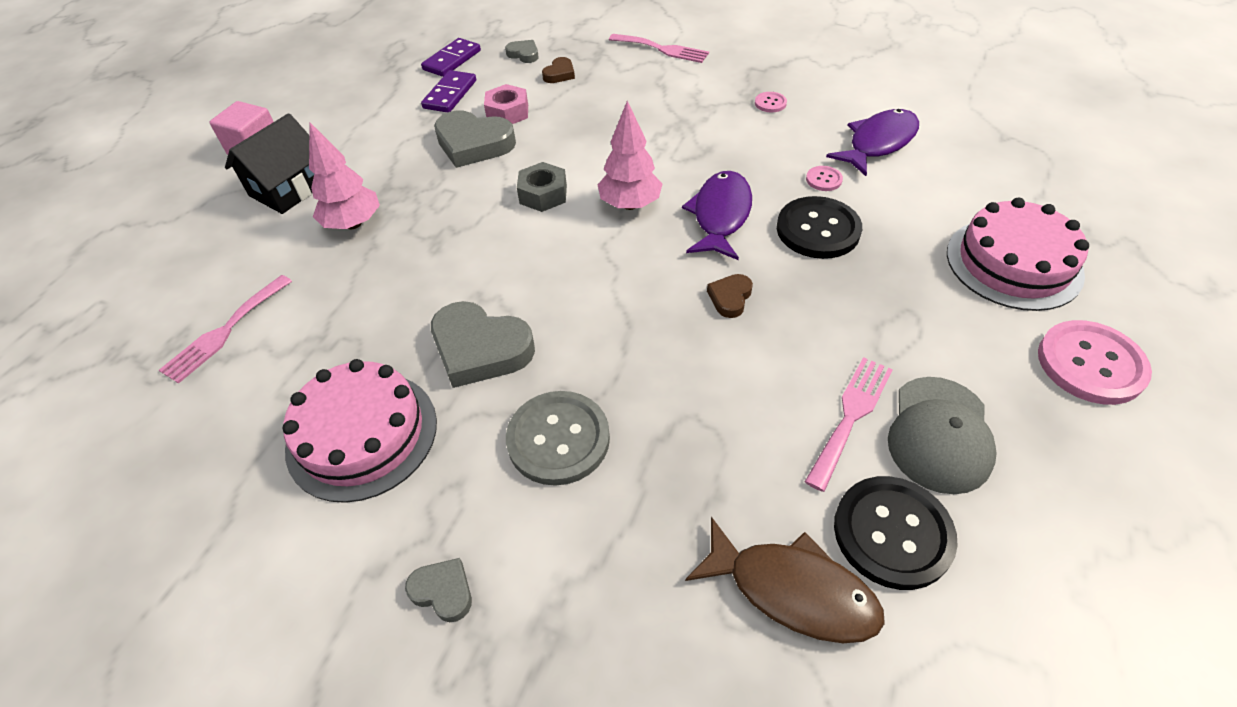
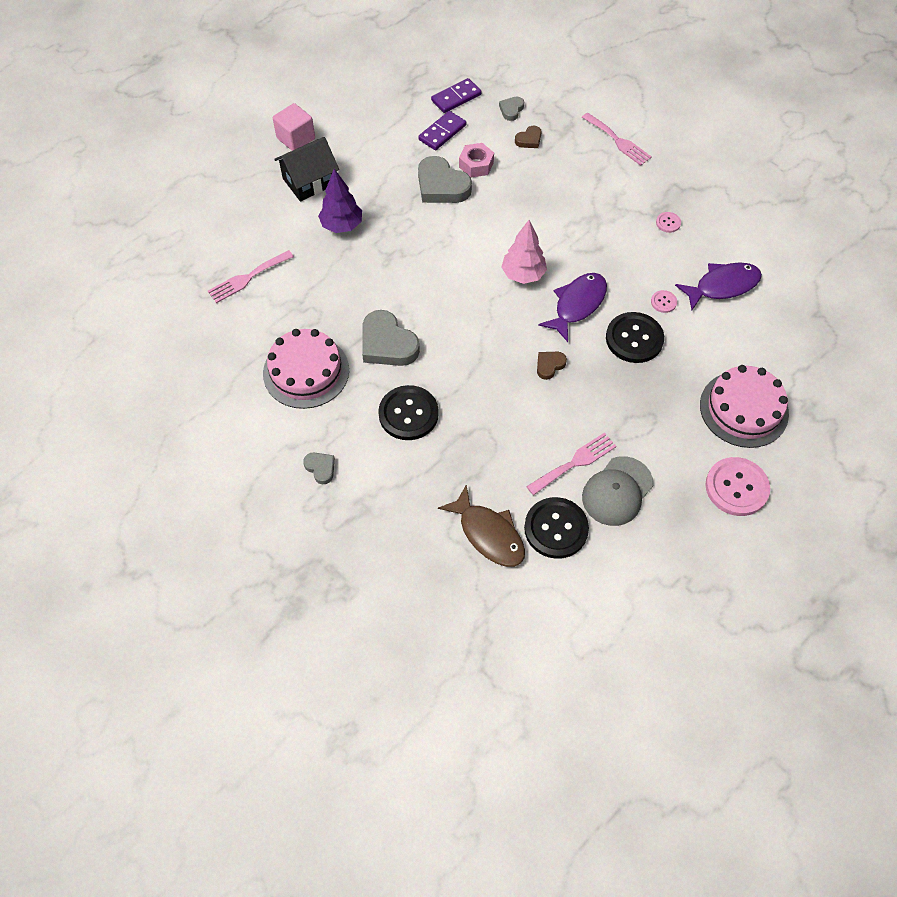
camera: 20 degrees right, 10 degrees up
(353, 224) = (342, 225): pink tree -> purple tree
(524, 54) = (511, 110): grey heart -> grey heart turned 120 degrees counterclockwise
(543, 194) = (470, 246): grey nut -> none
(558, 439) = (408, 414): grey button -> black button

